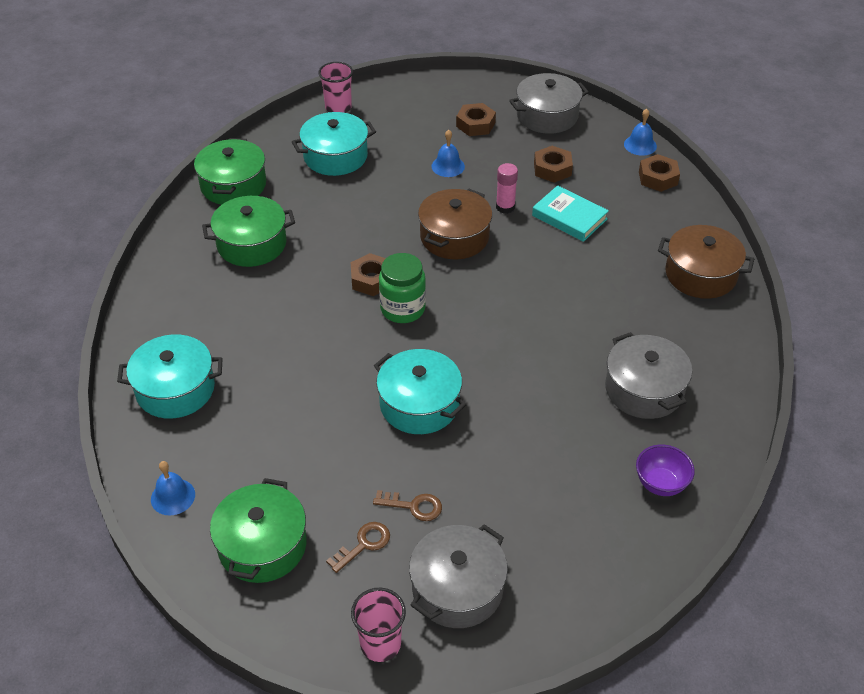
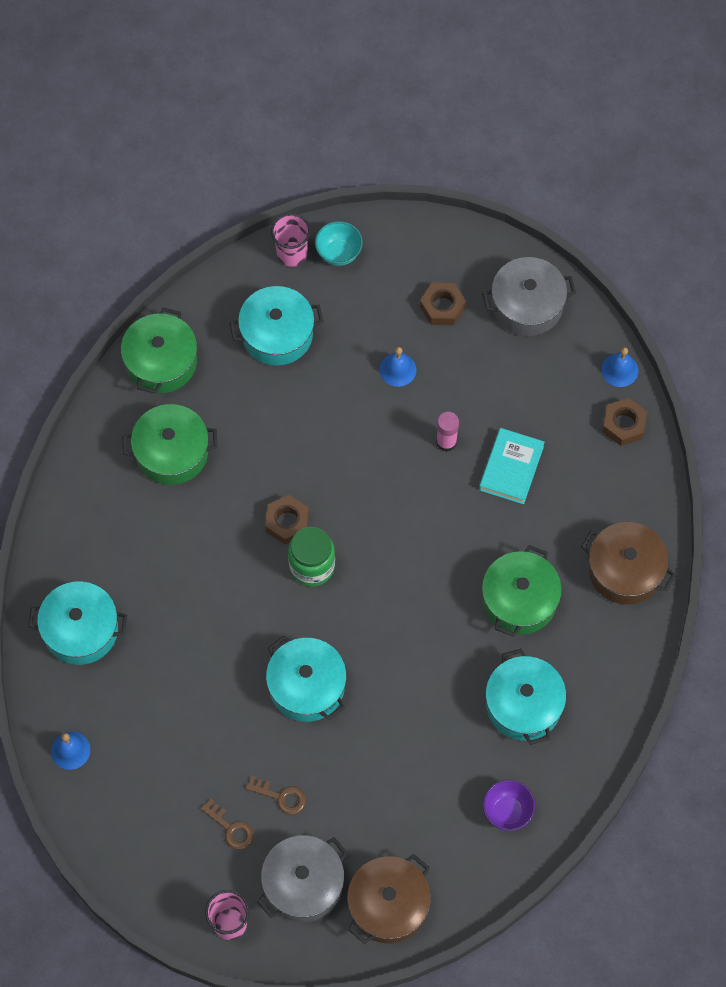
camera: 10 degrees right, 20 degrees up
(262, 545) = (144, 813): green pot -> green pot (519, 600)
(363, 545) = (230, 828): brown key -> brown key turned 75 degrees clockwise
(378, 103) = (338, 253): none -> turquoise bowl
(454, 237) = (383, 477): brown pot -> brown pot (388, 905)
(552, 169) = (511, 392): brown nut -> none
(569, 217) = (511, 468): turquoise book -> turquoise book turned 60 degrees clockwise
(644, 389) = (523, 705): grey pot -> turquoise pot

